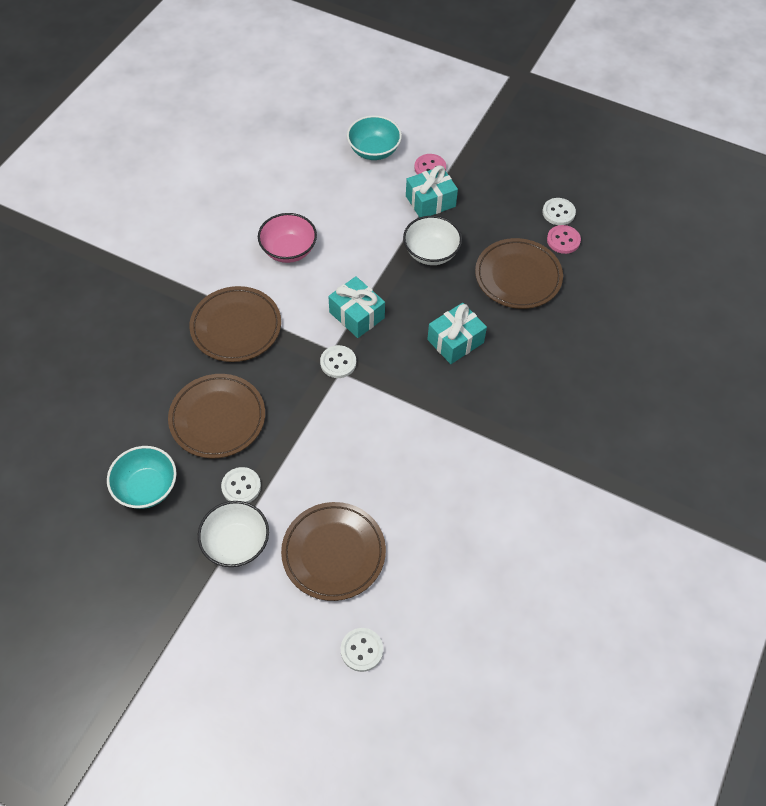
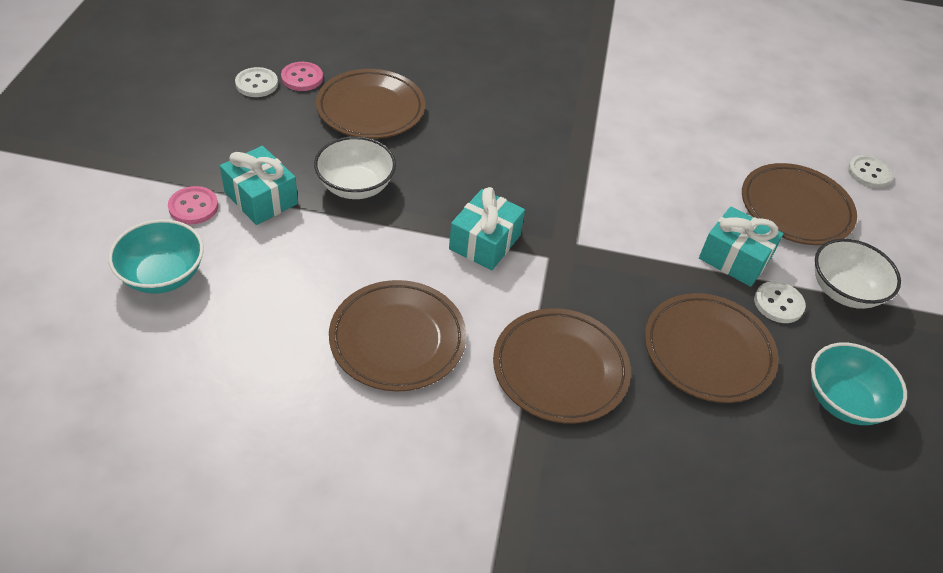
camera: 110 degrees left, 10 degrees down
(288, 250) = (397, 339): pink bowl -> brown plate
(338, 362) = (565, 247): white button -> none
(455, 341) = (486, 150): turquoise gift -> turquoise gift (734, 258)

